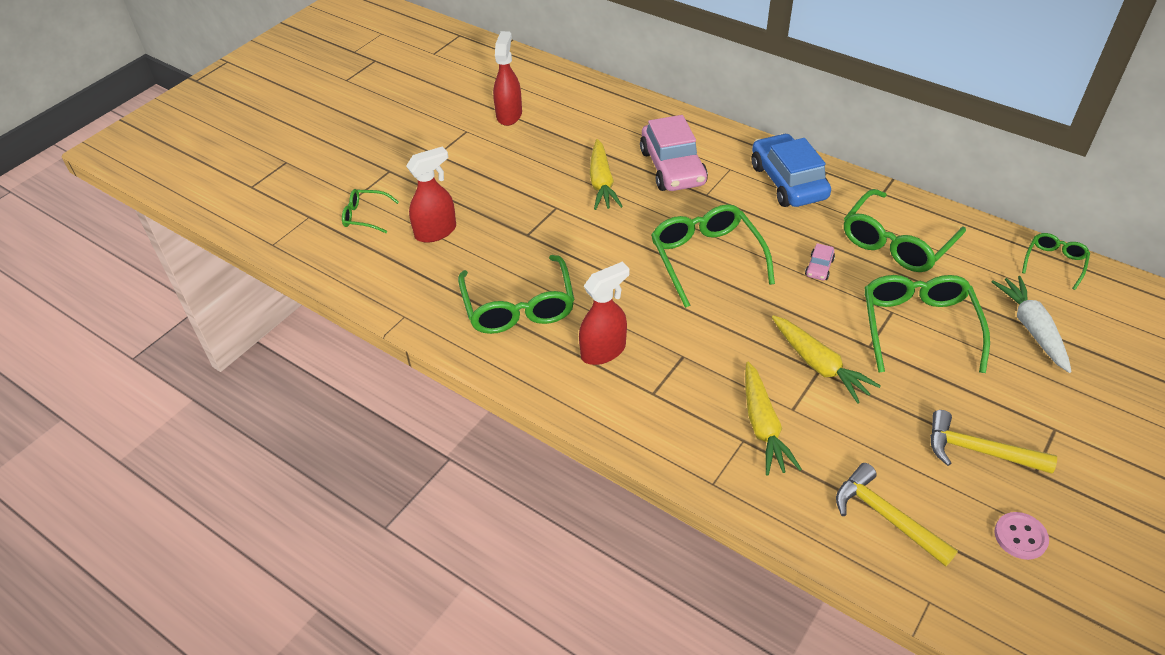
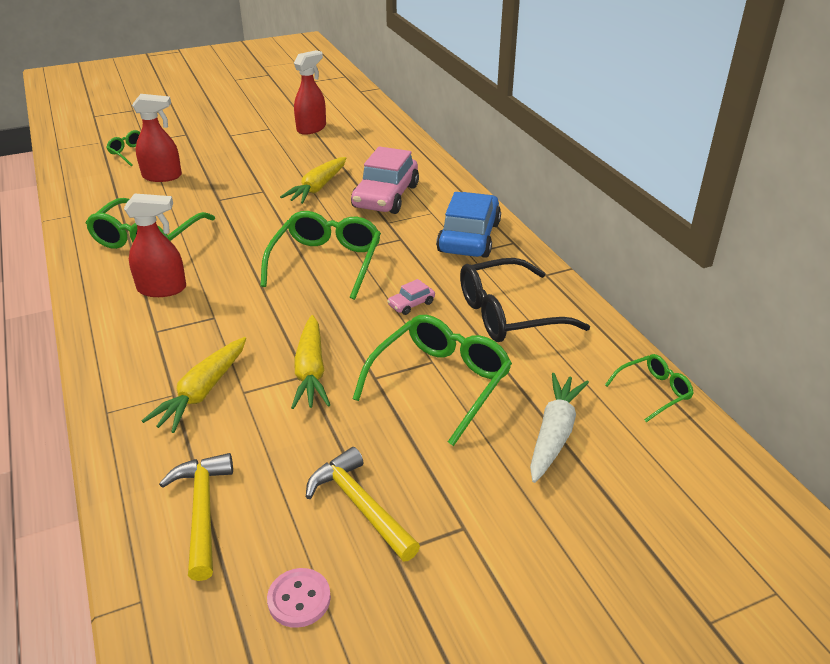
camera: 30 degrees right, 10 degrees down
(896, 243) = (508, 314): green glasses -> black glasses

